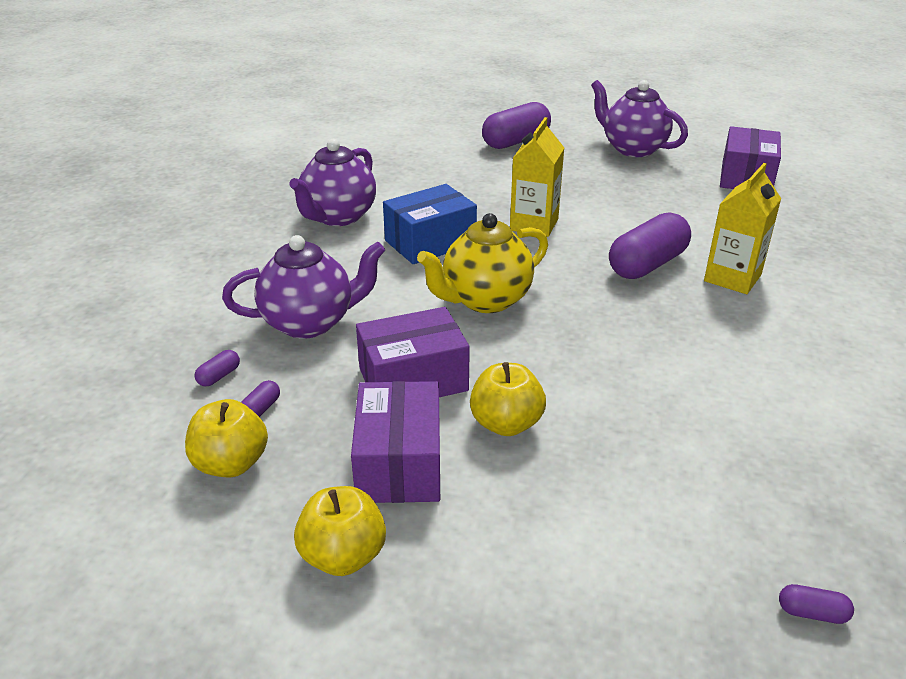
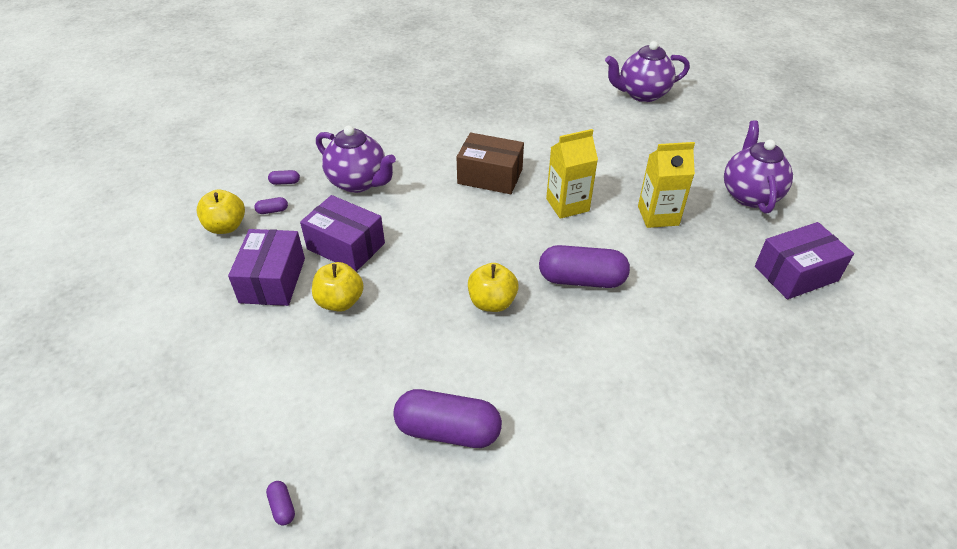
camera: 50 degrees right, 10 degrees up
(338, 217) = (474, 129): purple teapot -> purple teapot (642, 94)
(343, 556) = (193, 299): yellow apple -> yellow apple (492, 302)
(399, 463) = (272, 280): purple box -> purple box turned 45 degrees counterclockwise
(430, 242) = (490, 176): blue box -> brown box
(485, 300) = (452, 231): yellow teapot -> none
(516, 141) = (673, 139): purple capsule -> purple capsule (448, 430)
(732, 278) = (617, 330): yellow carton -> yellow carton (658, 215)

